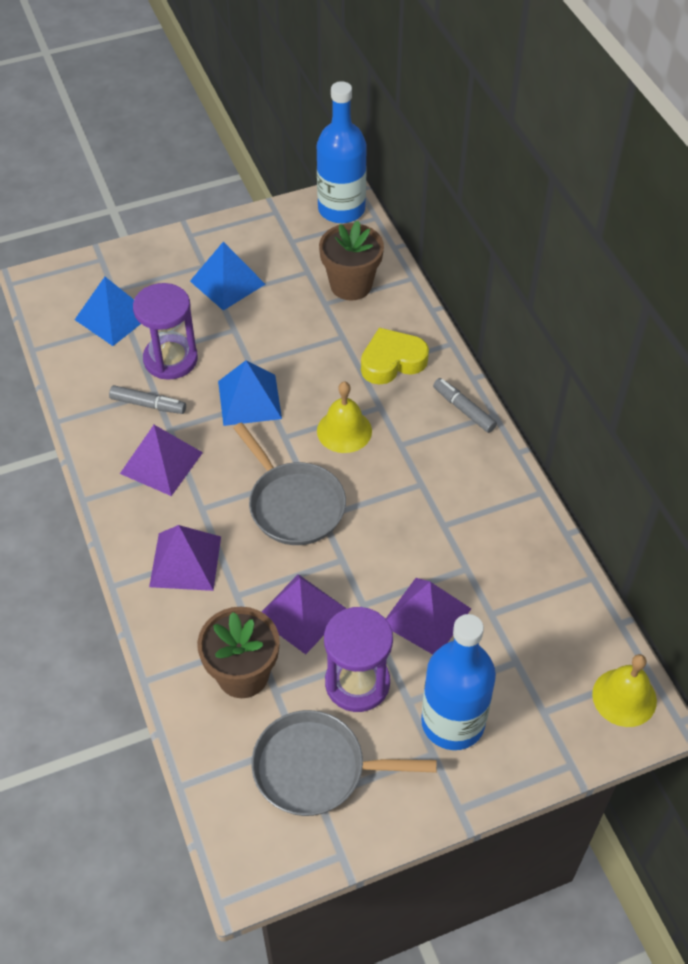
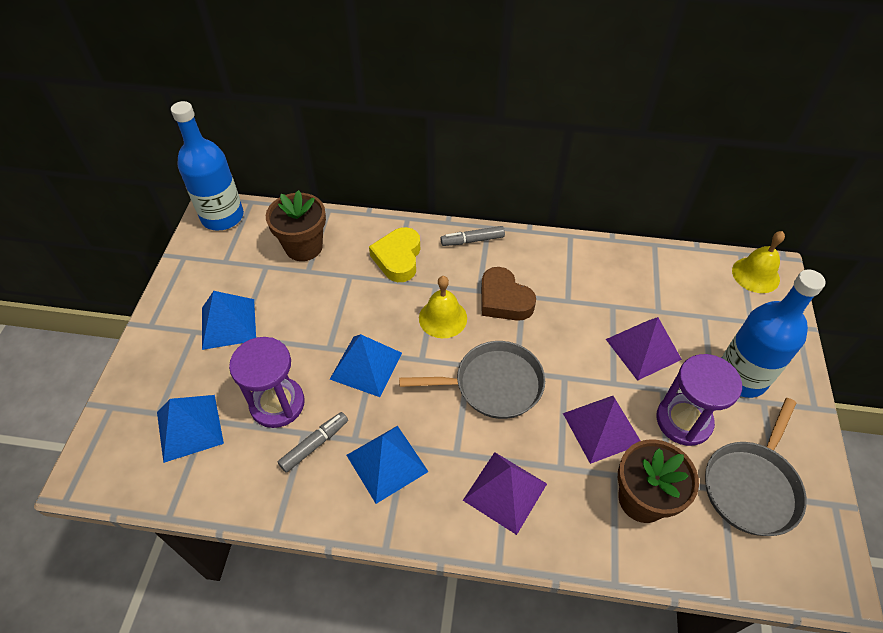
camera: 60 degrees left, 0 degrees up
(161, 462) = (386, 463): purple pyramid -> blue pyramid
(403, 470) = (504, 300): none -> brown heart

